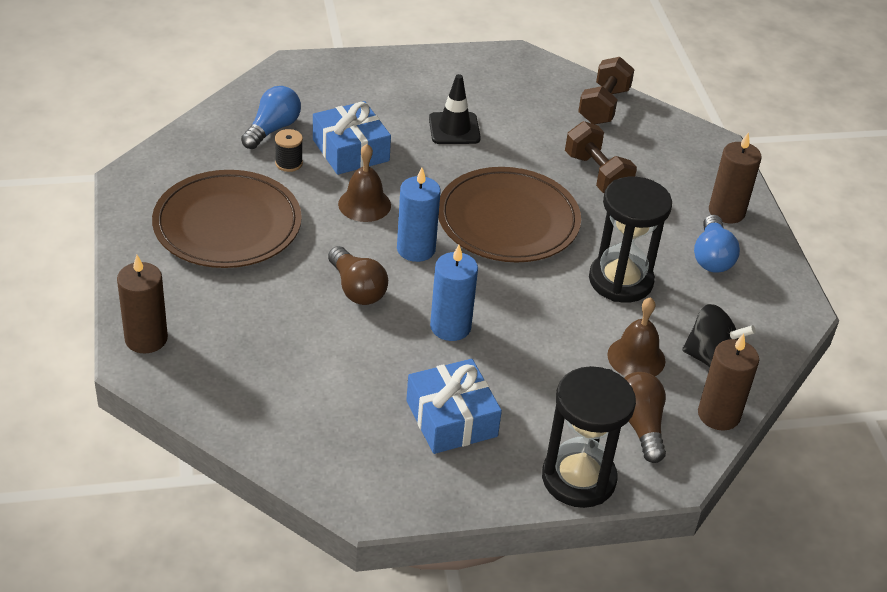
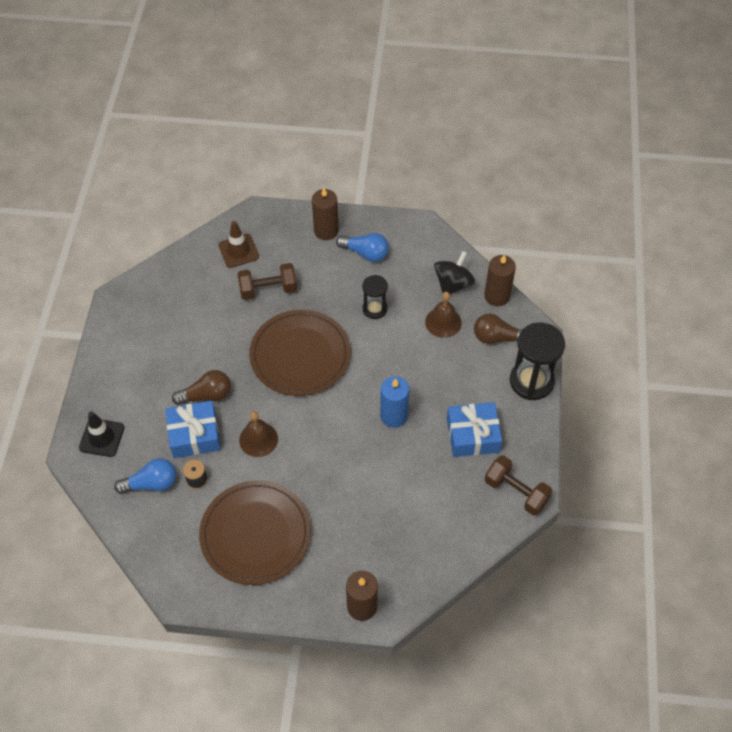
camera: 70 degrees left, 15 degrees up
(272, 129) = (151, 483): blue light bulb -> blue light bulb turned 120 degrees clockwise
(357, 289) = (344, 463): brown light bulb -> brown light bulb (207, 395)
(416, 249) = (314, 418): blue candle -> none
(454, 129) = (191, 362): black traffic cone -> black traffic cone (102, 437)
(603, 106) = (195, 263): brown dumbbell -> brown dumbbell (516, 492)
(620, 280) = (374, 309): black hourglass -> black hourglass, size x0.58
(643, 138) = (238, 251): none -> brown traffic cone

